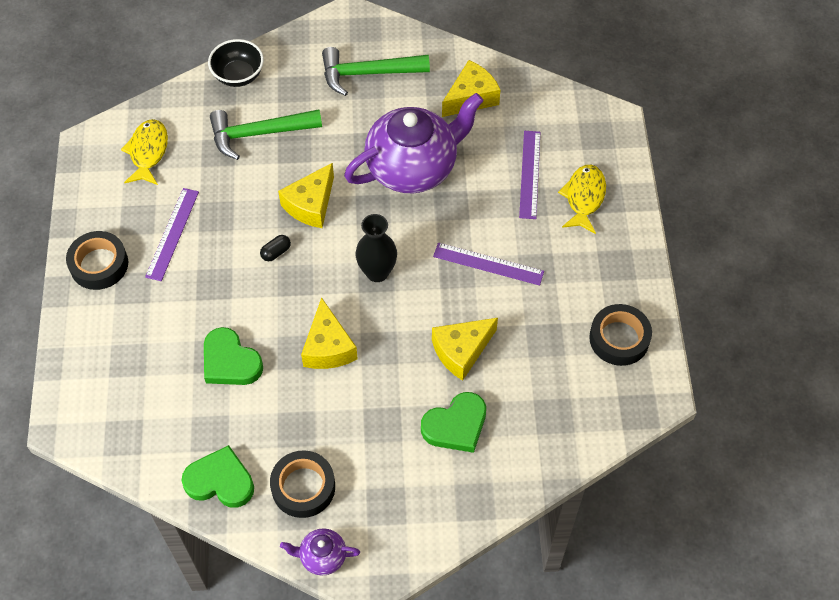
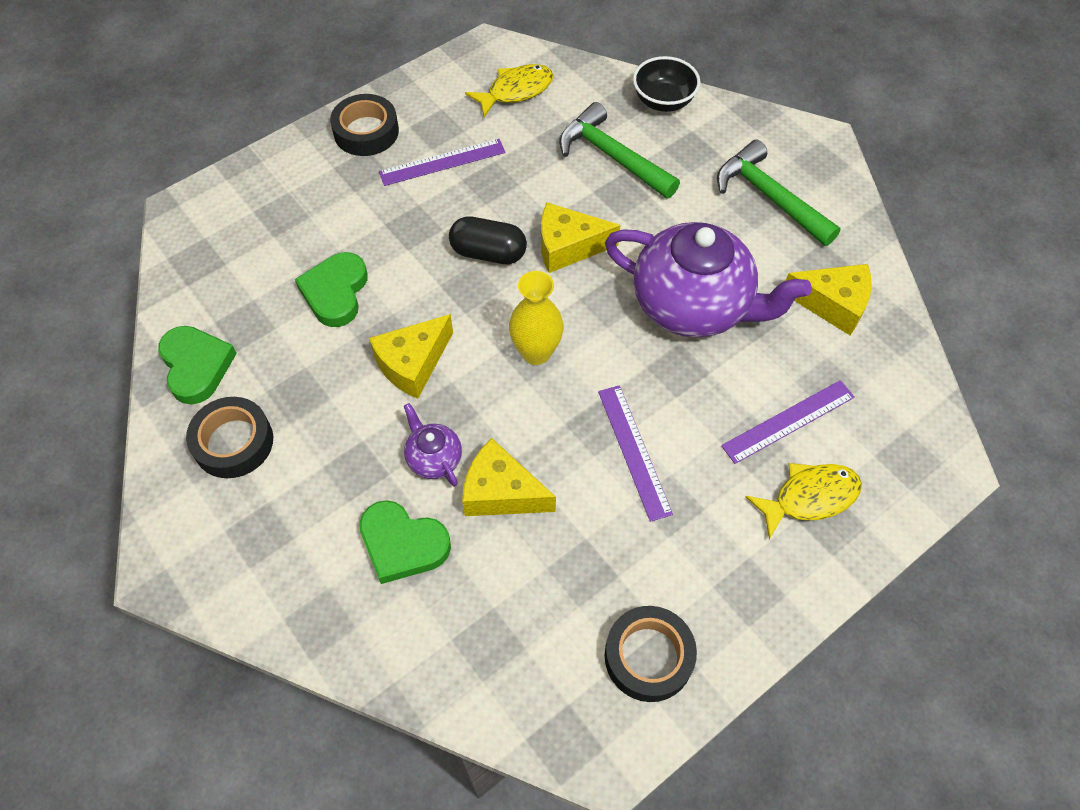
camera: 55 degrees right, 0 degrees up
(276, 252) = (488, 253): black capsule -> black capsule, size x1.88
(322, 557) = (162, 509): purple teapot -> purple teapot (433, 458)
(377, 272) = (536, 352): black vase -> yellow vase

